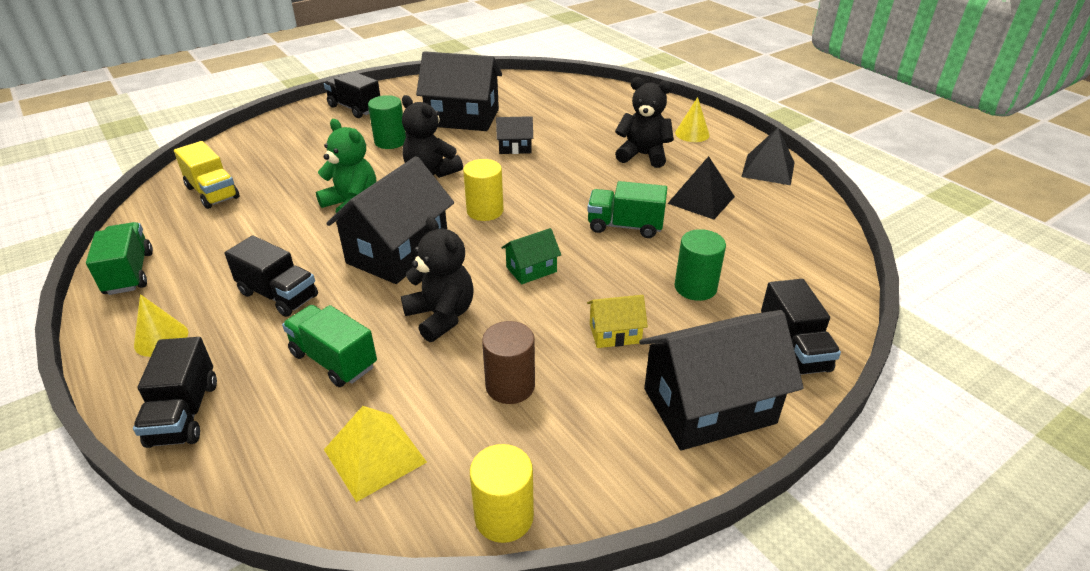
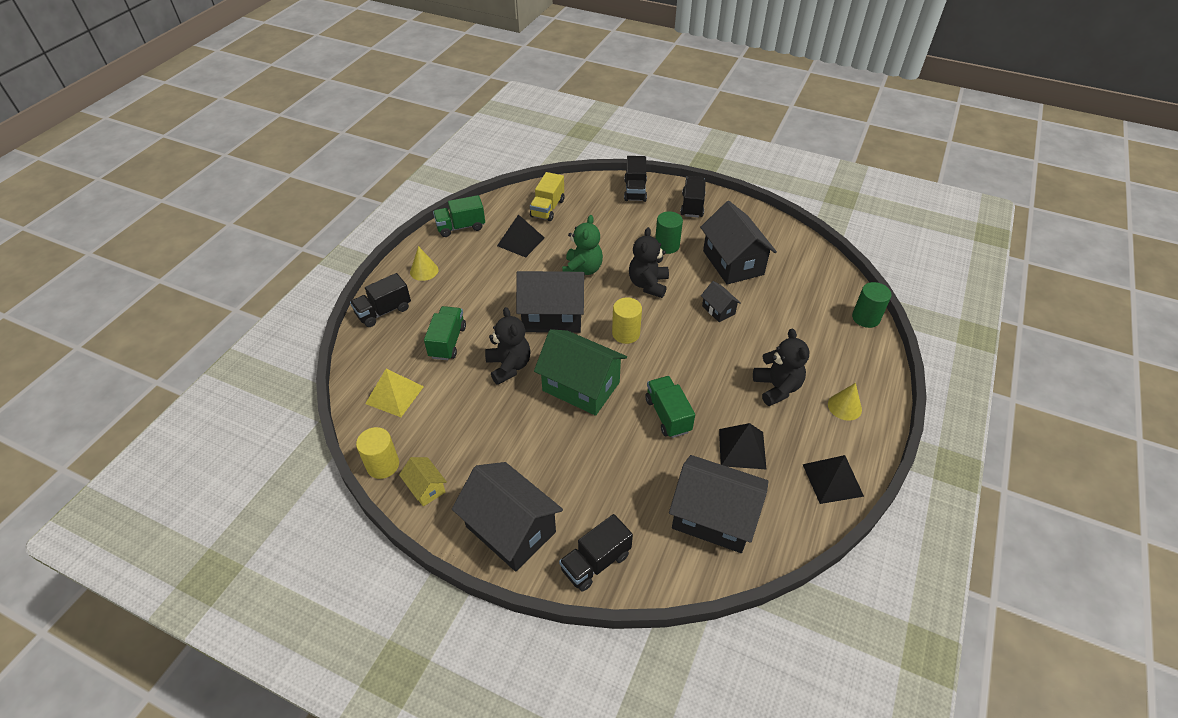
camera: 60 degrees right, 10 degrees up
(129, 273) = (461, 227): green truck -> green truck turned 150 degrees counterclockwise
(237, 232) = (520, 241): none -> black pyramid
(278, 295) = (481, 291): black truck -> black truck (635, 190)
(441, 316) = (509, 366): black teddy bear -> black teddy bear turned 45 degrees counterclockwise
(510, 386) = (472, 425): brown cylinder -> none
(531, 269) = (581, 386): green house -> green house, size x2.10
(615, 333) = (547, 456): yellow house -> yellow house (426, 488)
(695, 287) = (625, 483): green cylinder -> green cylinder (865, 318)
(774, 246) = (713, 517): none -> black house

